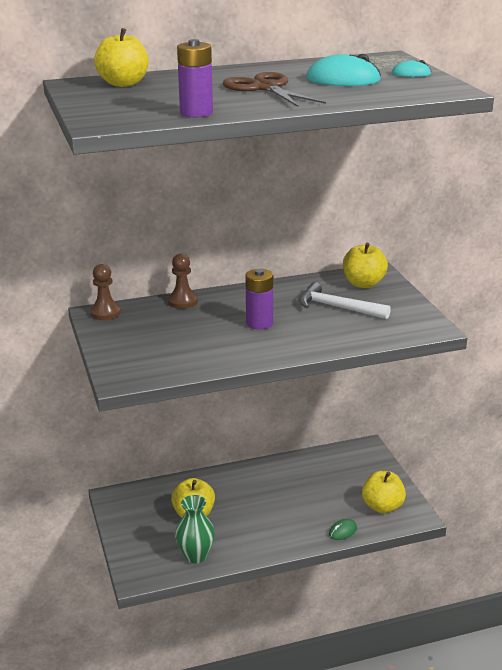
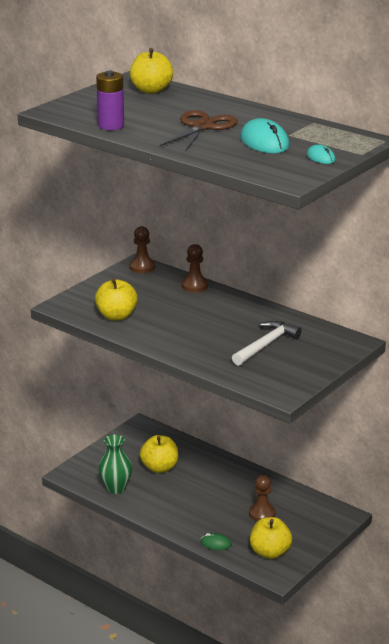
camera: 55 degrees right, 0 degrees up
(259, 323) = (199, 324): purple battery -> none
(324, 487) = (262, 513): none -> brown pawn
(337, 307) = (266, 345): white hammer -> white hammer turned 45 degrees clockwise
(363, 283) = (324, 342): yellow apple -> yellow apple (116, 316)

